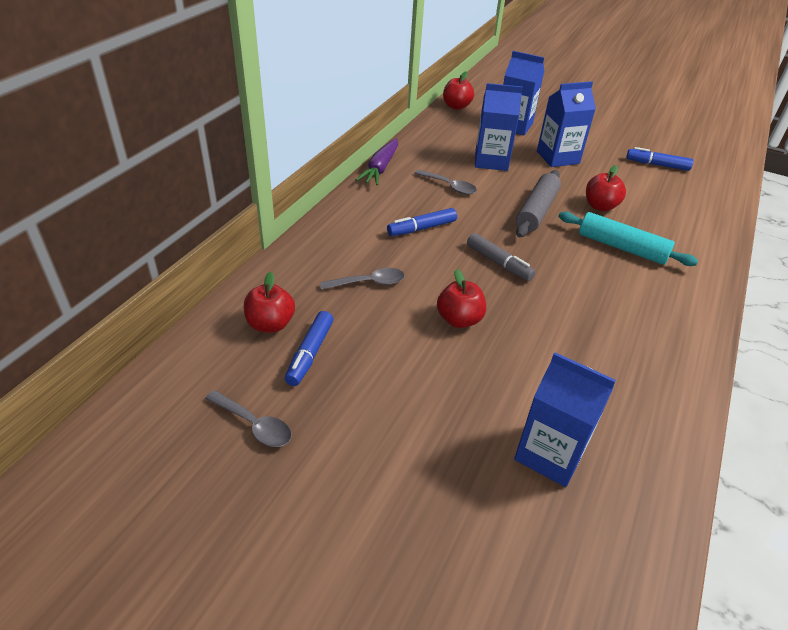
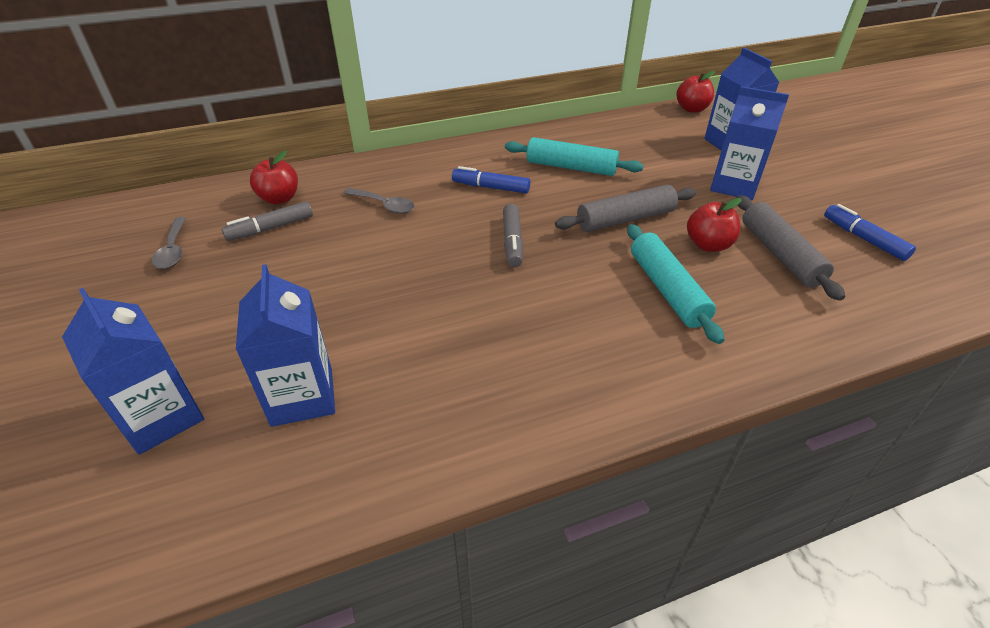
camera: 45 degrees right, 0 degrees up
(310, 353) = (270, 228): blue marker -> grey marker
(380, 168) = (532, 132): purple carrot -> none
(449, 186) = (571, 167): grey spoon -> turquoise rolling pin
(459, 319) = (405, 264): red apple -> none
(491, 161) = (650, 163): blue carton -> blue carton (161, 417)
(638, 194) = (779, 254): none -> grey rolling pin

